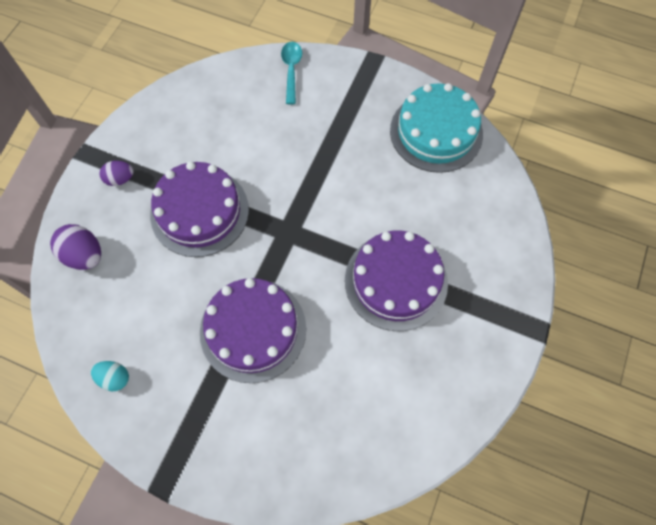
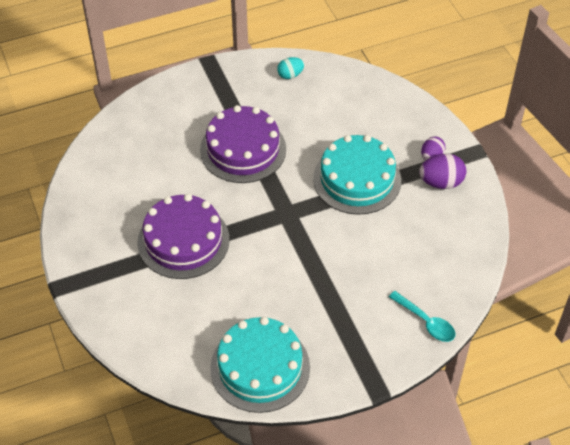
camera: 135 degrees right, 15 degrees down
(84, 255) = (389, 106): purple egg -> purple egg (441, 182)
(199, 211) = (357, 179): purple cake -> turquoise cake

